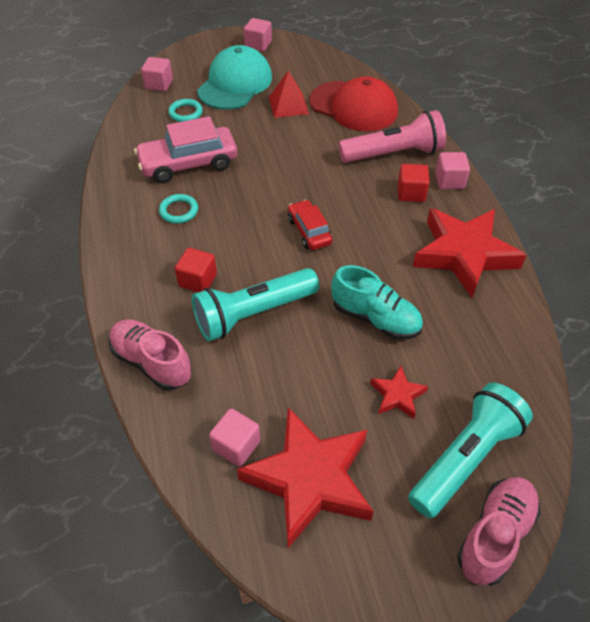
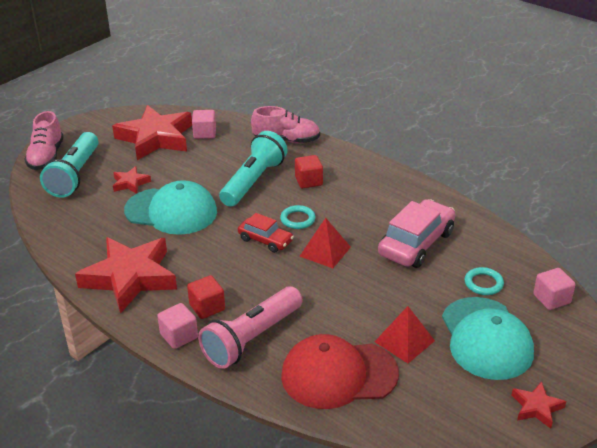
camera: 145 degrees right, 15 degrees down
(179, 211) = (375, 210): turquoise ring -> turquoise ring (297, 219)
(258, 45) = (536, 407): pink cube -> red star
(269, 194) = (325, 251): none -> red pyramid
(375, 318) = (171, 211): turquoise shoe -> turquoise cap

